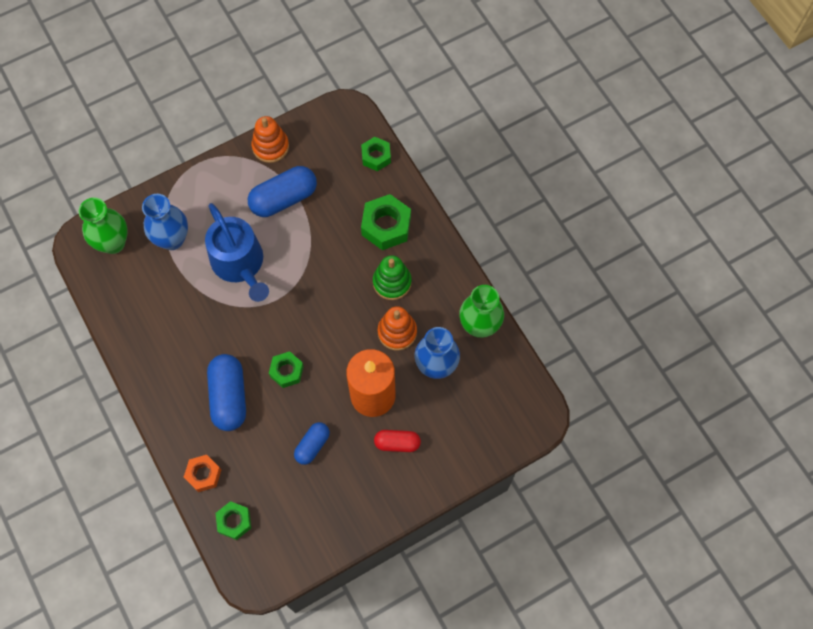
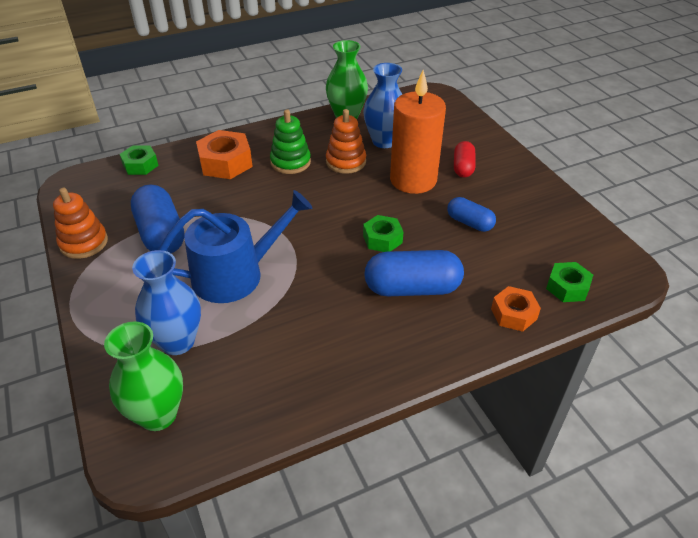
camera: 85 degrees left, 25 degrees down
(386, 226) = (225, 163): green nut -> orange nut

